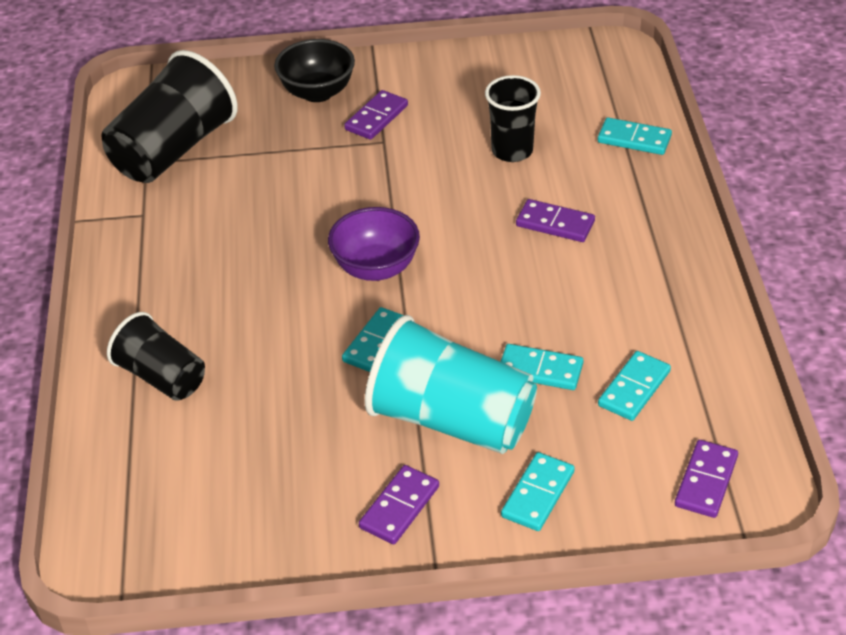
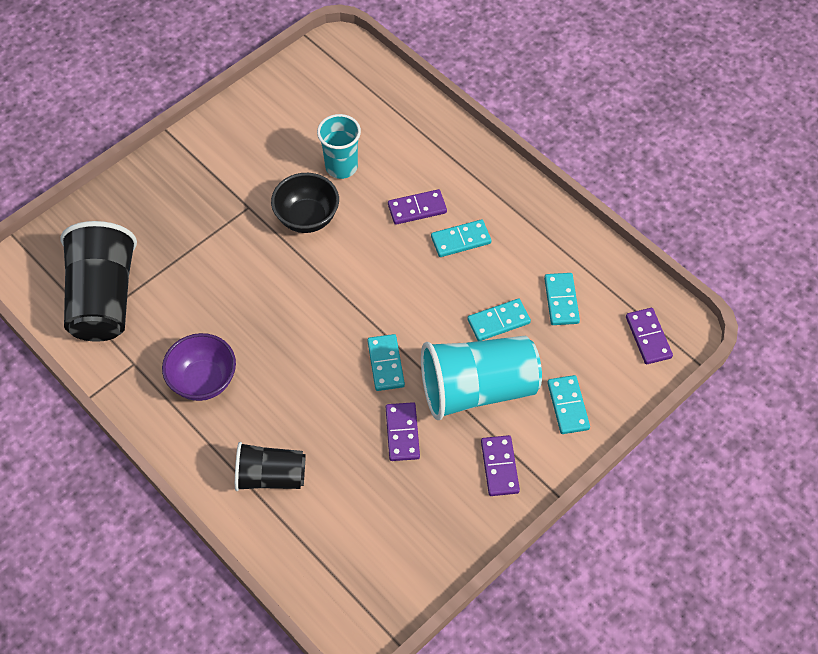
camera: 40 degrees left, 15 degrees up
(317, 92) = (164, 192): black bowl -> black bowl (307, 218)
(376, 118) = (226, 190): purple domino -> purple domino (402, 433)
(376, 268) = (334, 309): purple bowl -> purple bowl (203, 381)
(512, 151) = (341, 167): black cup -> turquoise cup
(634, 139) = (411, 114): turquoise domino -> turquoise domino (460, 240)

